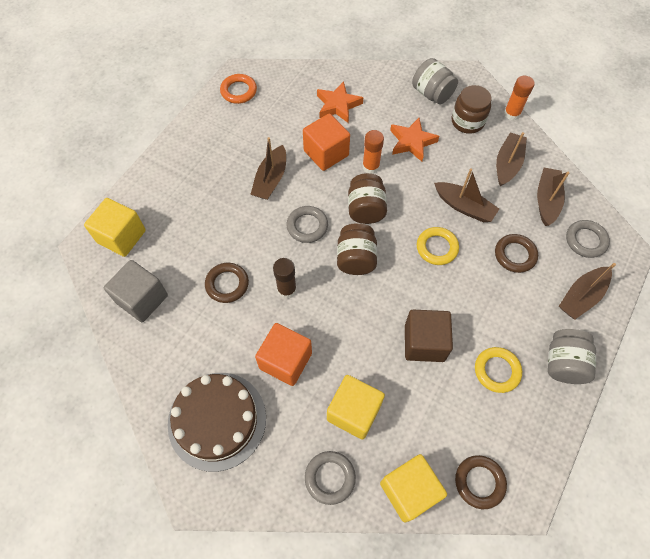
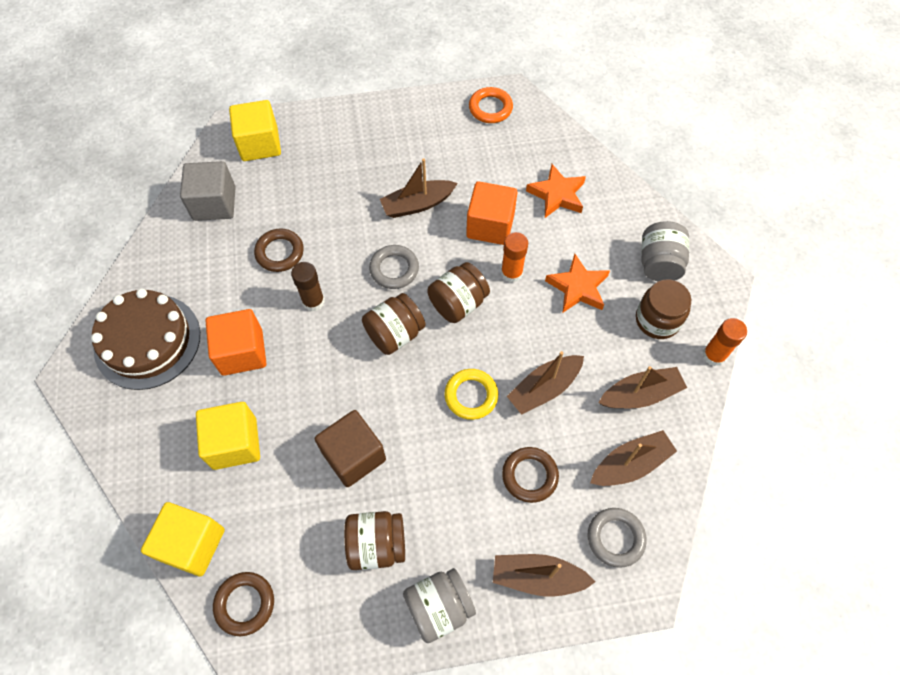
camera: 50 degrees right, 0 degrees up
(330, 478) = (158, 467): grey ring -> none
(464, 207) = (544, 388): brown boat -> brown boat turned 60 degrees clockwise
(497, 371) = (377, 544): yellow ring -> brown jar

